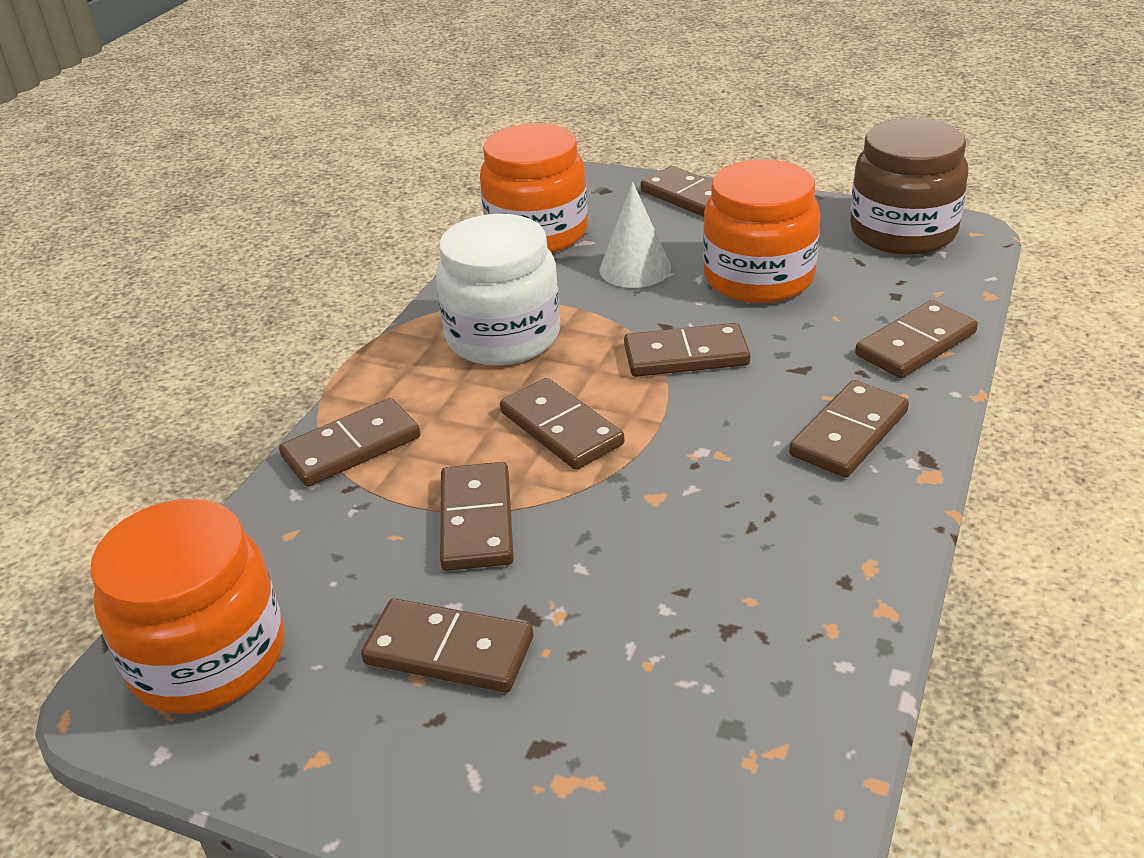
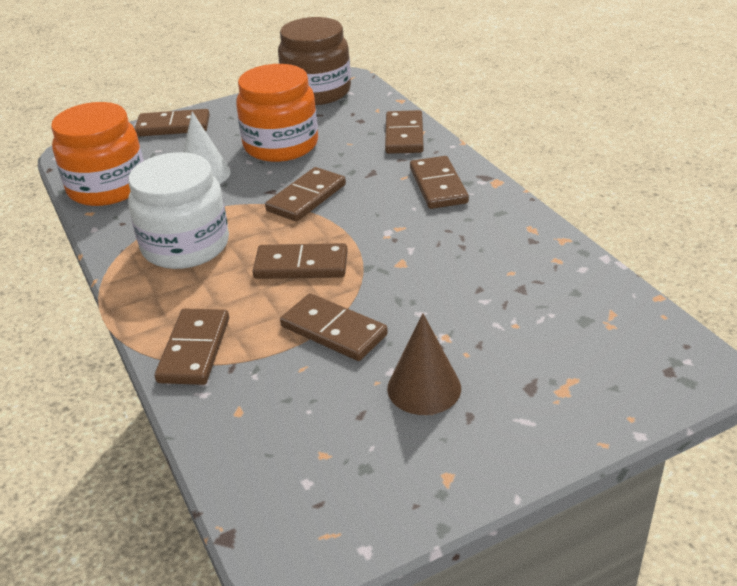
camera: 50 degrees left, 0 degrees up
(208, 656) = (304, 494): orange jar -> none
(449, 650) = (424, 388): brown domino -> brown cone

